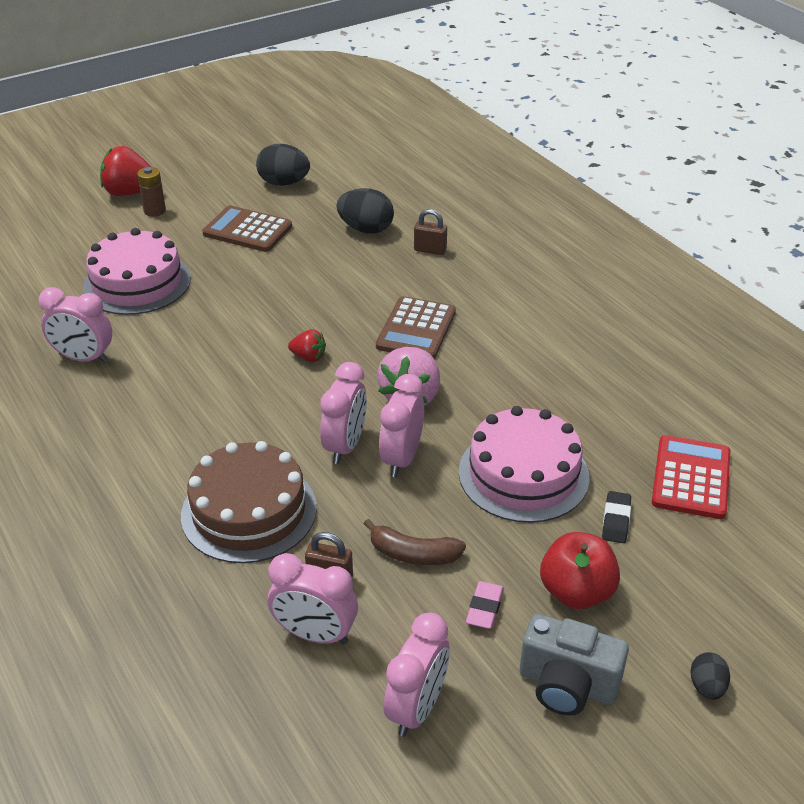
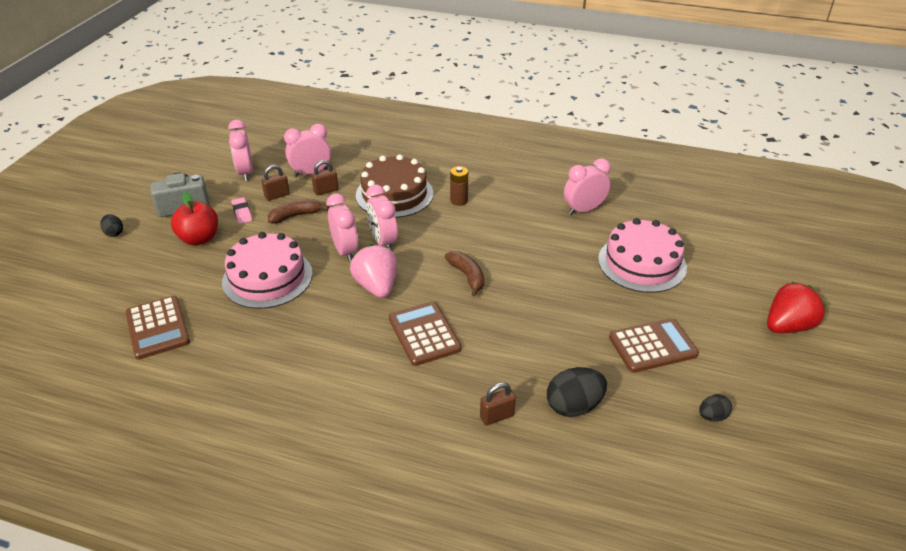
camera: 140 degrees right, 0 degrees up
(154, 211) = (740, 321): brown battery -> brown battery (459, 200)
(284, 183) = (712, 416): black egg -> black egg, size x0.55
(308, 357) = (467, 276): red strawberry -> brown banana
(407, 614) = (277, 195): none -> brown padlock
(616, 520) = (195, 280): black eraser -> none
(691, 478) = (157, 328): red calculator -> brown calculator

